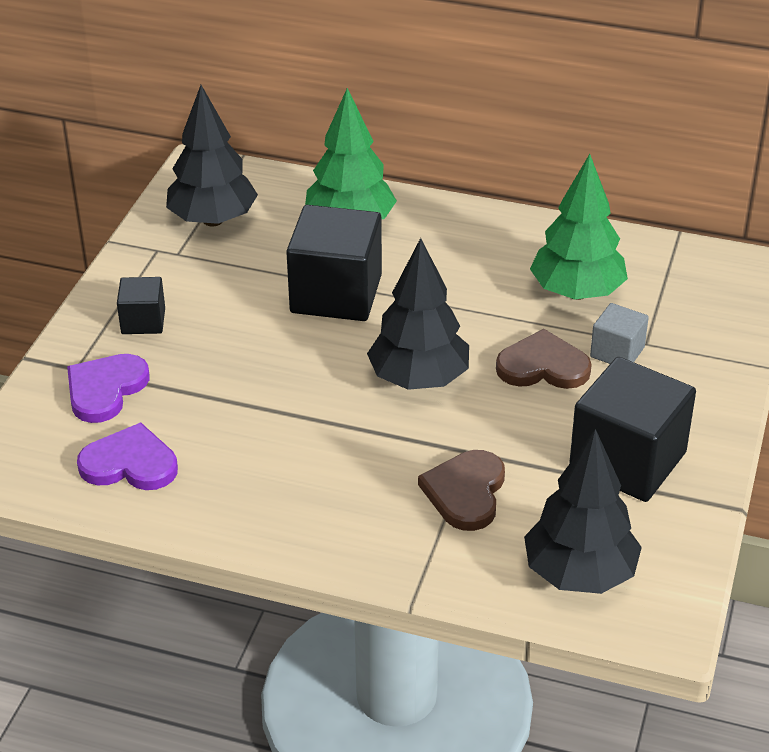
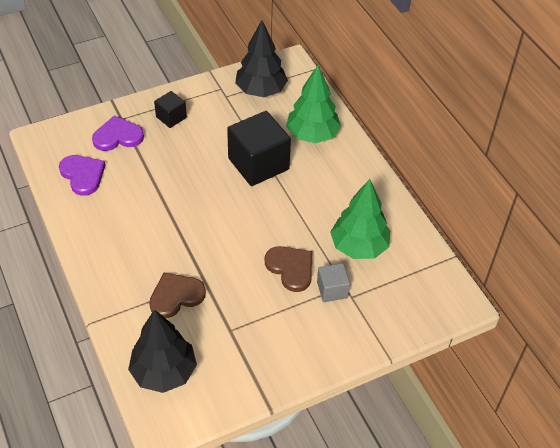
camera: 45 degrees right, 10 degrees up
(418, 379) = (232, 230): black tree -> none
(627, 461) = (258, 343): black cube -> none

